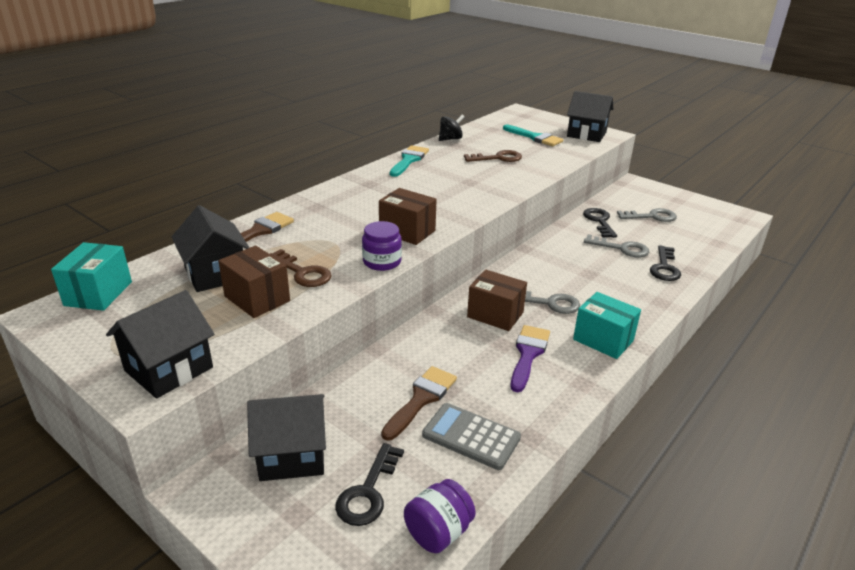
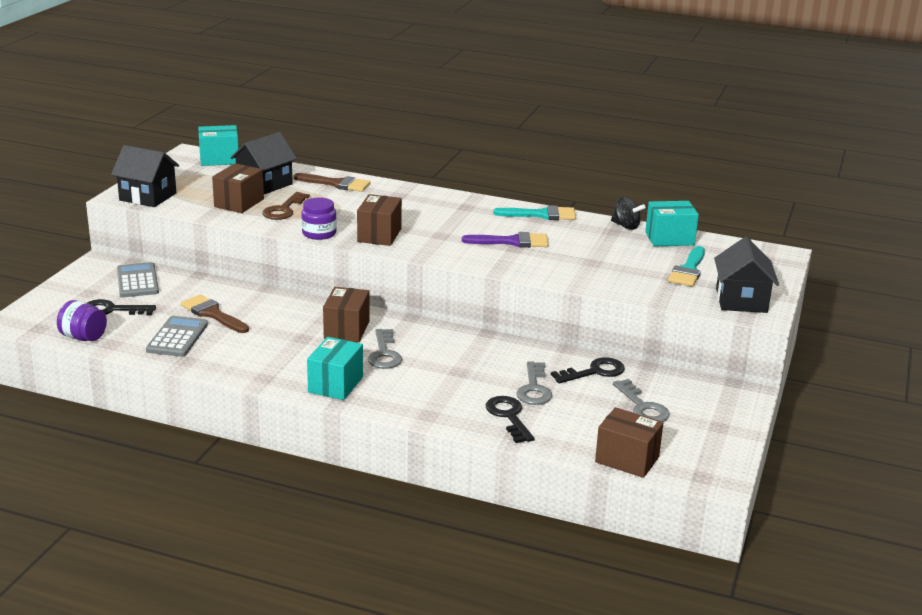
camera: 70 degrees right, 5 degrees down
(292, 455) = (137, 281): black house -> grey calculator
(421, 399) = (212, 314): brown brush -> brown brush turned 150 degrees counterclockwise
(480, 132) = (669, 239): none -> turquoise box
(497, 158) = (595, 255): brown key -> none
(528, 354) = (293, 350): purple brush -> purple brush (512, 242)
(664, 267) = (508, 417): black key -> black key turned 75 degrees clockwise
(723, 237) = (627, 459): none -> brown box

